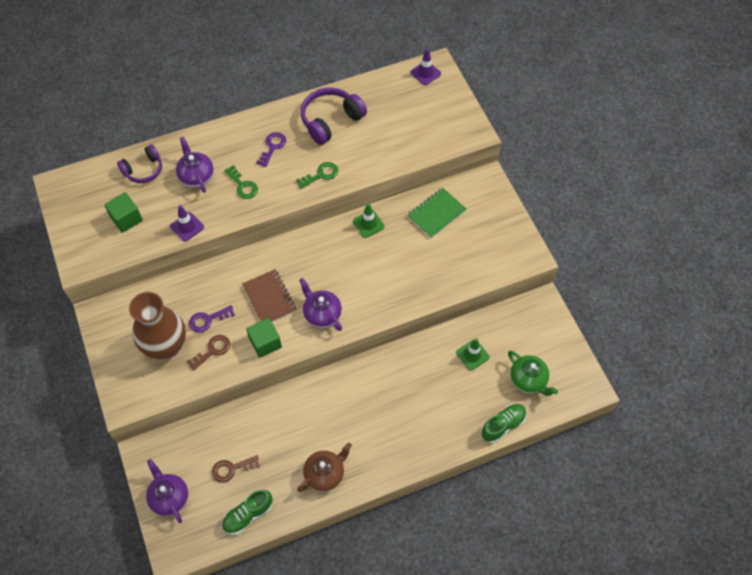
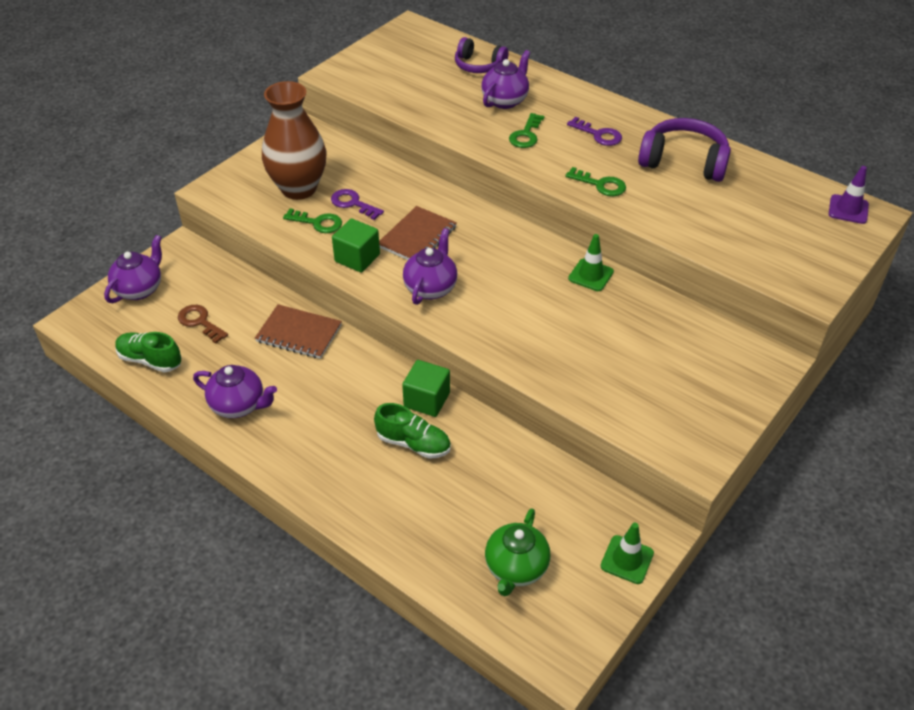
camera: 60 degrees right, 15 degrees down
(126, 219) = (410, 79): green cube -> green cube (427, 400)
(187, 227) = (437, 120): purple traffic cone -> none
(212, 350) = (318, 223): brown key -> green key
(272, 147) = (598, 135): purple key -> purple key turned 45 degrees clockwise
(284, 411) = (299, 333): none -> brown notebook
(325, 474) = (239, 405): brown teapot -> purple teapot
(436, 214) = (667, 331): green notebook -> none
(472, 355) = (507, 484): green traffic cone -> green traffic cone (627, 559)
(503, 425) = (423, 567): green shoe -> green shoe (413, 443)

